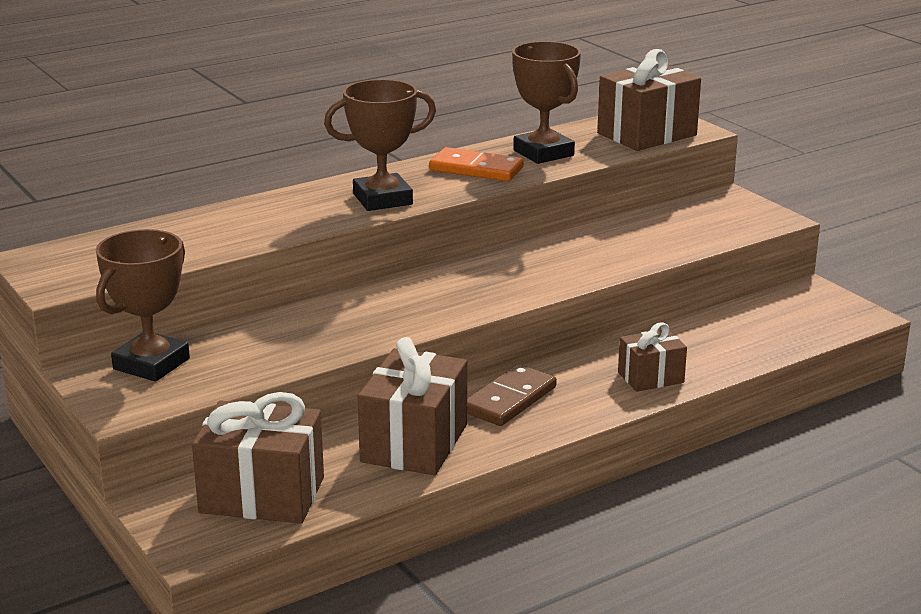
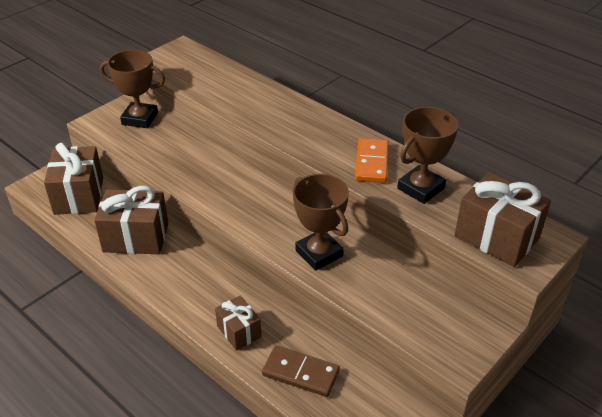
camera: 75 degrees right, 15 degrees up
(382, 199) = (301, 134): brown trophy -> brown trophy (319, 253)
(510, 400) = (193, 267): brown domino -> brown domino (300, 373)

